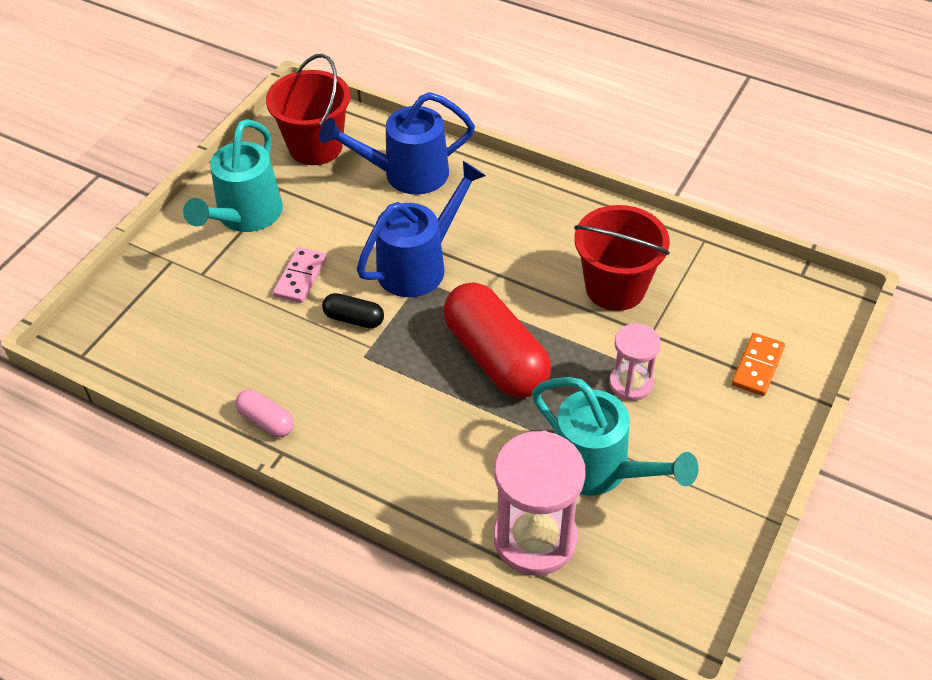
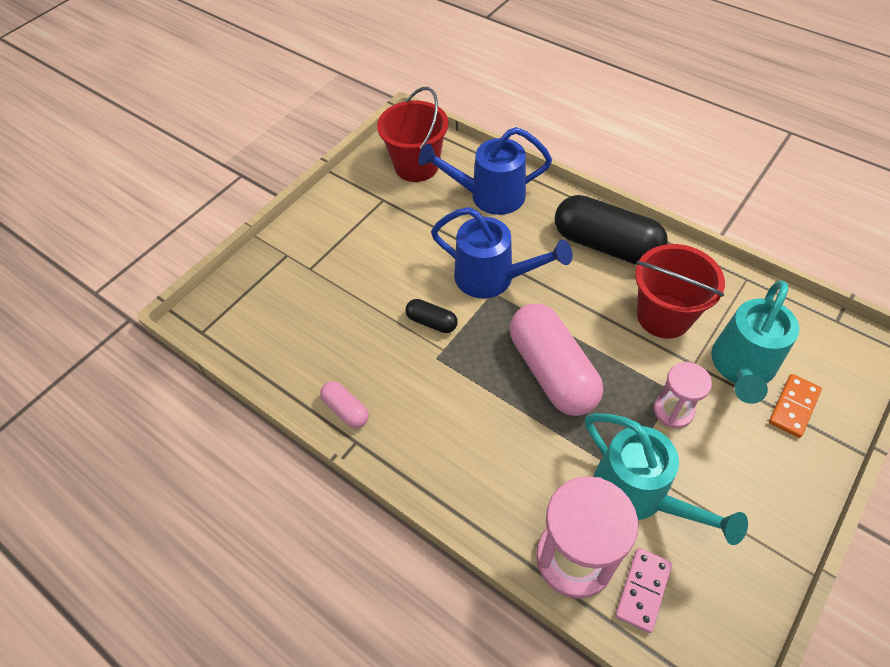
camera: 10 degrees right, 5 degrees up
(245, 216) = (351, 221): turquoise watering can -> turquoise watering can (741, 367)
(300, 277) = (391, 280): pink domino -> pink domino (643, 590)
(419, 265) = (493, 278): blue watering can -> blue watering can turned 60 degrees clockwise
(496, 357) = (552, 371): red capsule -> pink capsule
(546, 217) = (606, 245): none -> black capsule

